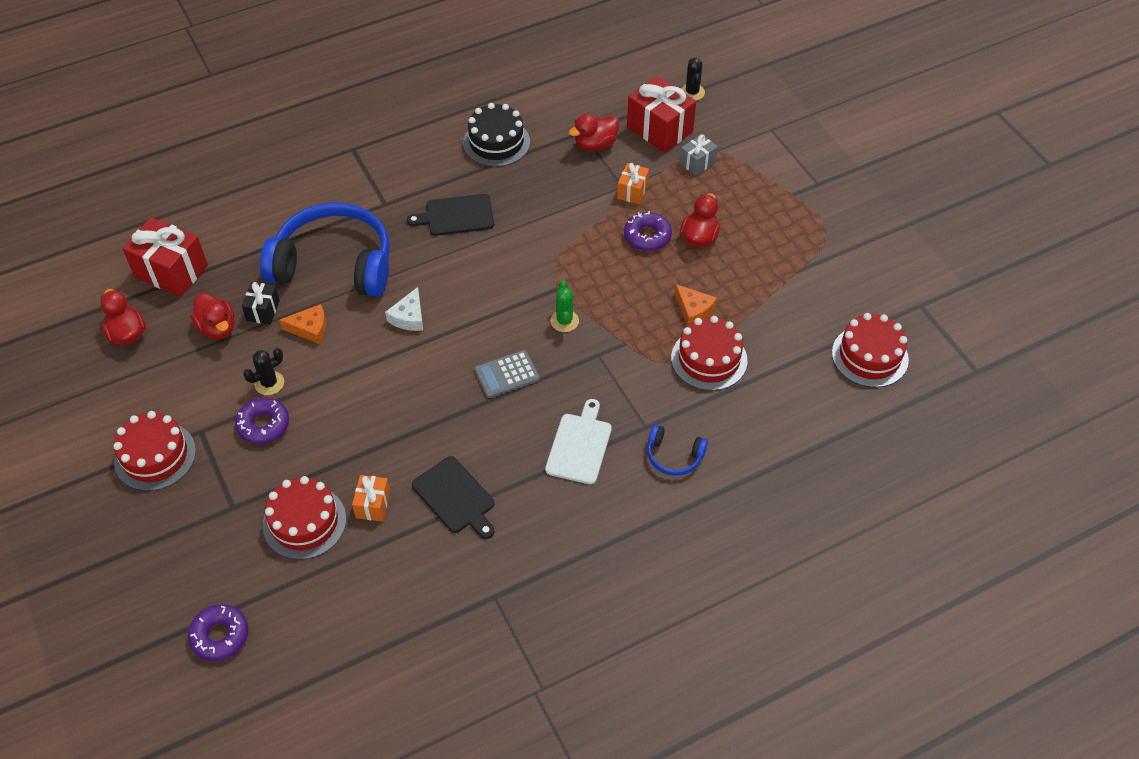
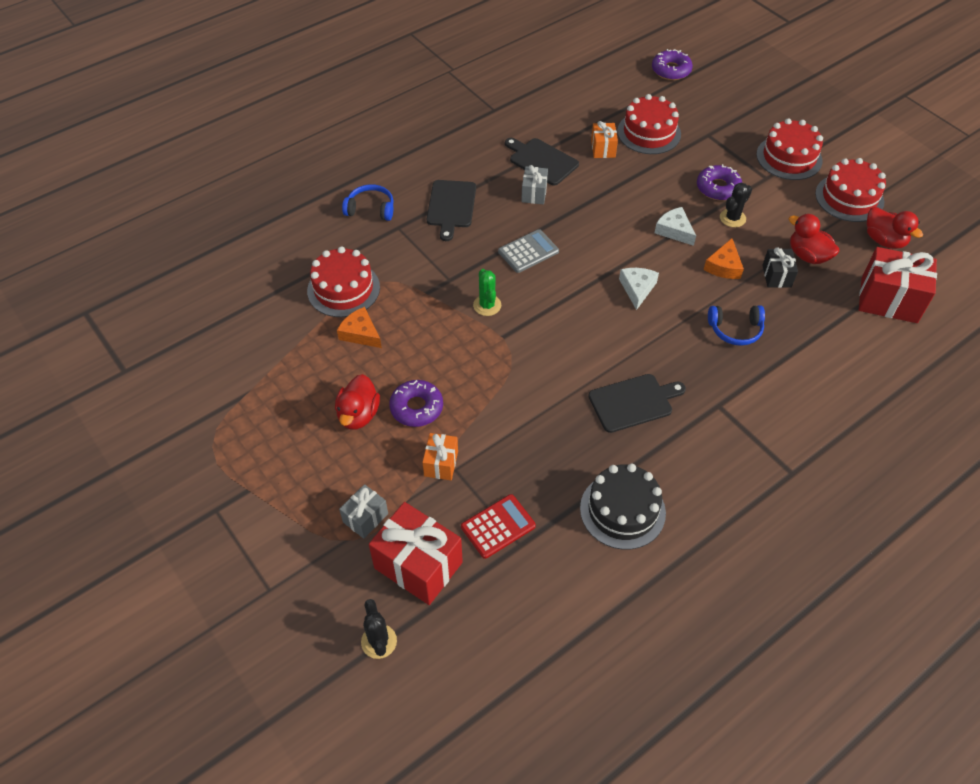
camera: 170 degrees right, 0 degrees up
(310, 328) = (724, 266): orange cheese -> orange cheese turned 60 degrees counterclockwise
(334, 264) = (735, 329): blue headphones -> blue headphones, size x0.43
(340, 377) = (674, 230): none -> white cheese
(479, 449) = (534, 193): none -> grey gift
(579, 446) = (451, 206): white cutting board -> black cutting board
(595, 144) = (498, 526): red duck -> red calculator
(870, 356) = (187, 312): red cake -> red cake (849, 198)

